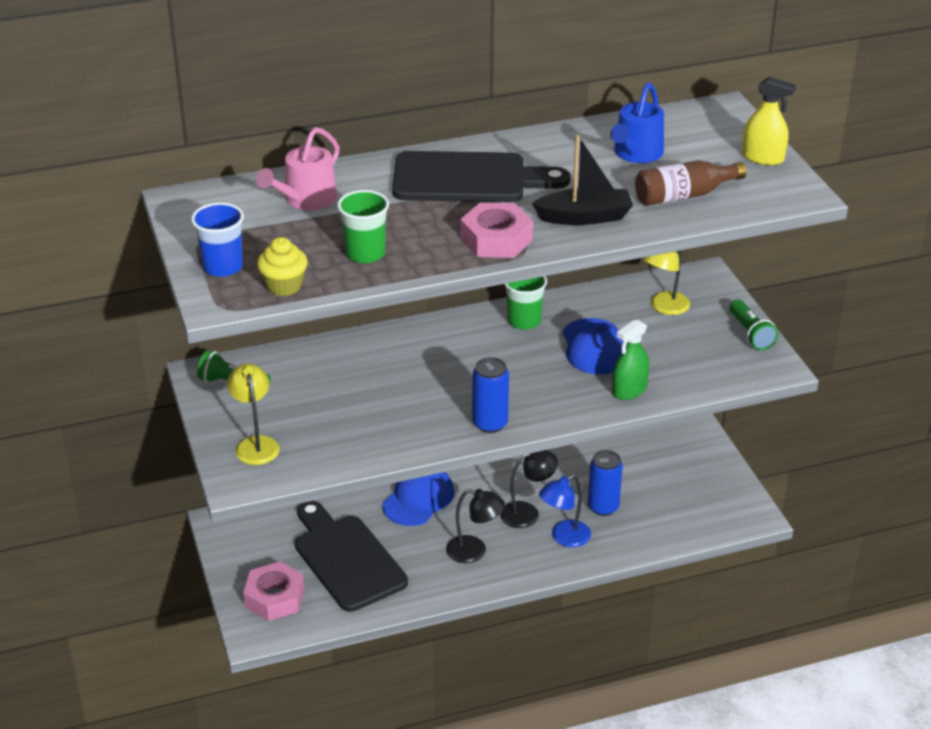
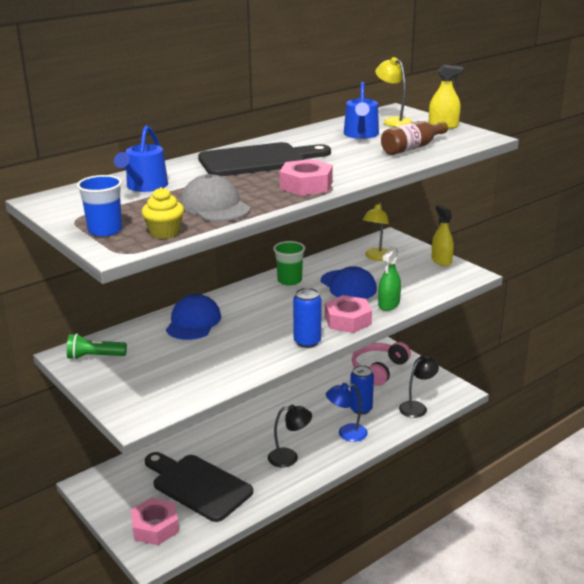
camera: 20 degrees left, 10 degrees down
(256, 444) = (136, 391): yellow lamp -> yellow lamp (393, 121)
(306, 199) = (145, 186): pink watering can -> blue watering can
(365, 253) = (215, 206): green cup -> grey cap
(418, 498) = (230, 433): blue cap -> blue cap (193, 322)
(527, 513) = (312, 424): black lamp -> black lamp (417, 407)
(560, 403) = (347, 320): none -> pink nut
(564, 537) = (346, 434): blue lamp -> blue lamp turned 45 degrees clockwise
(584, 217) = (357, 166): black boat -> none
(662, 453) = (379, 369): none -> pink headphones
(750, 334) = (441, 260): green flashlight -> yellow spray bottle

